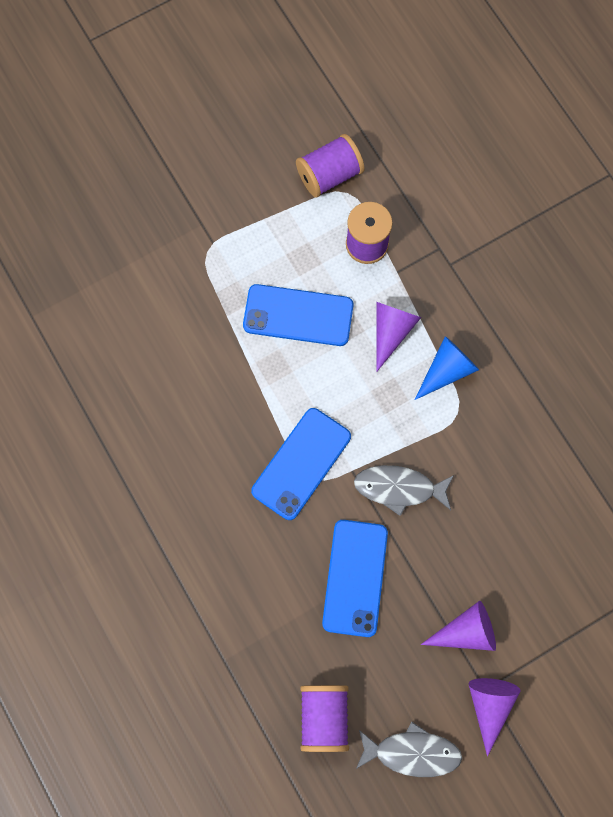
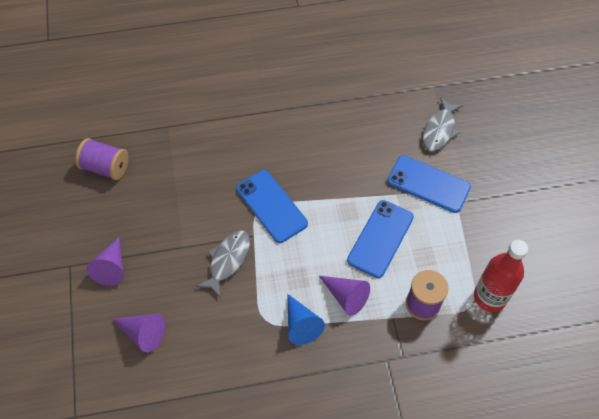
camera: 110 degrees right, 15 degrees down
(329, 175) = (490, 297): purple spool -> red bottle
(355, 578) = (181, 213): blue phone -> blue phone (428, 184)
(412, 752) = (57, 208): grey fish -> grey fish (439, 130)
(489, 705) = (58, 264): purple cone -> purple cone (143, 333)

